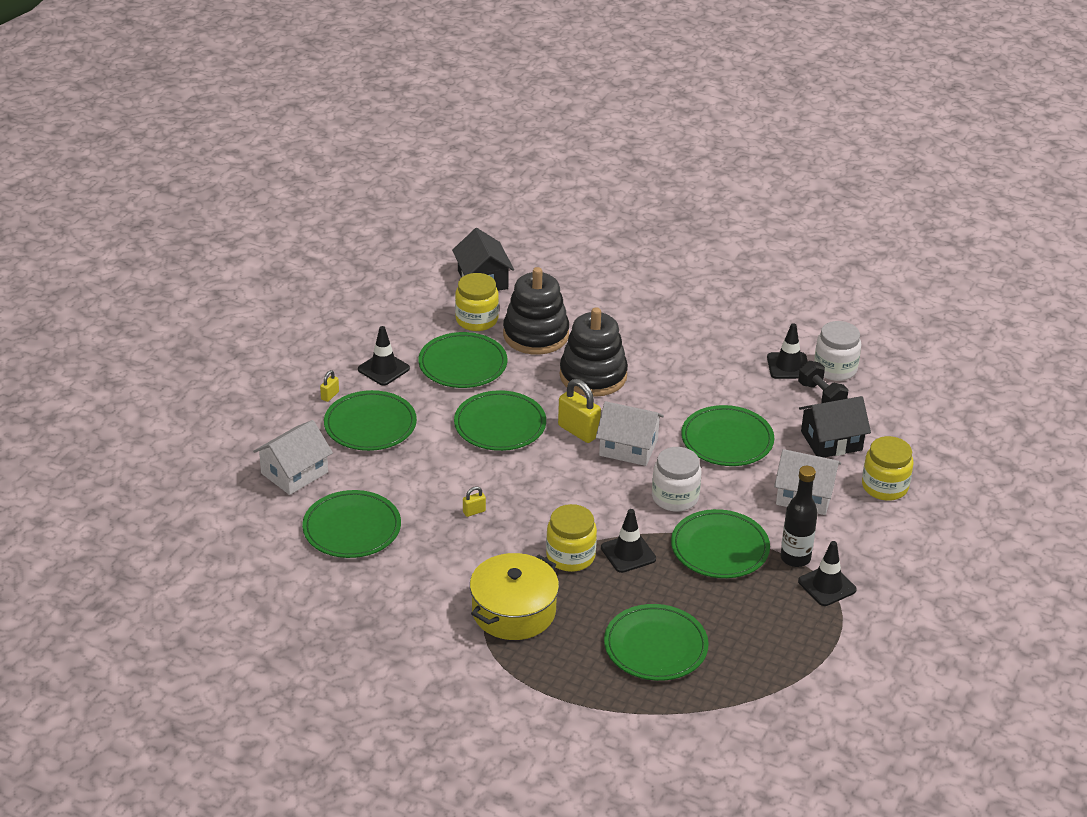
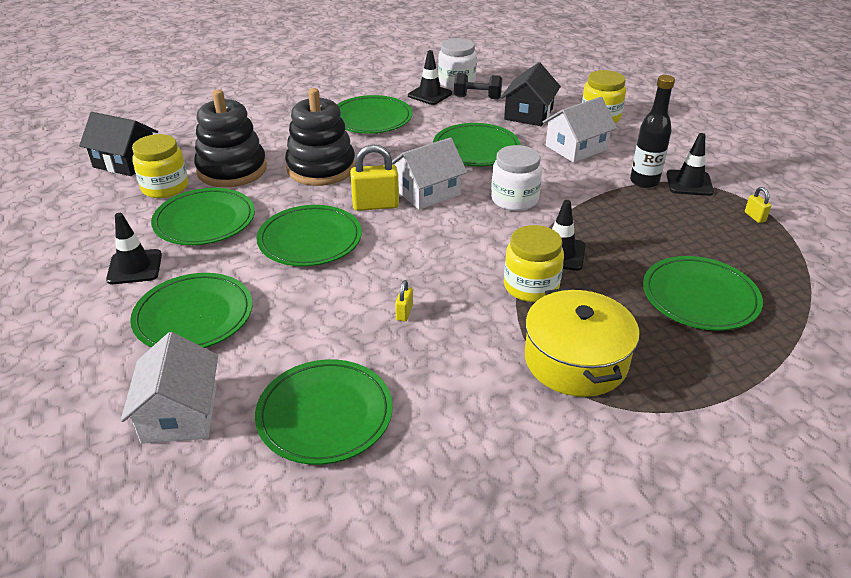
camera: 50 degrees left, 0 degrees up
(330, 395) = (111, 321): yellow padlock -> yellow padlock (754, 217)
(720, 548) = (599, 207): green plate -> green plate (371, 119)

